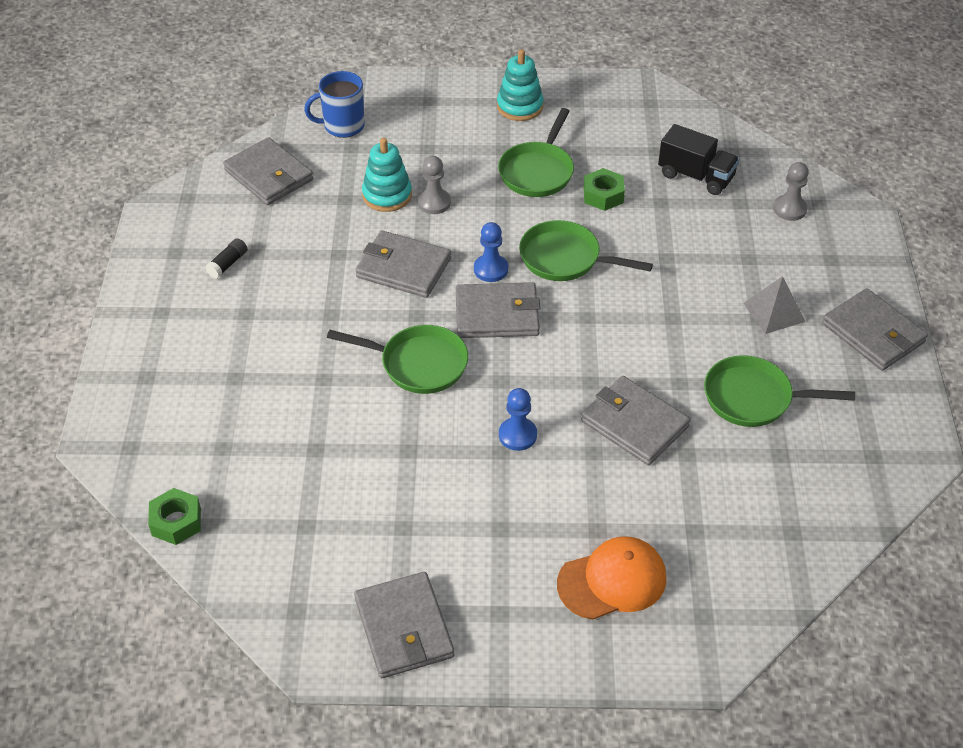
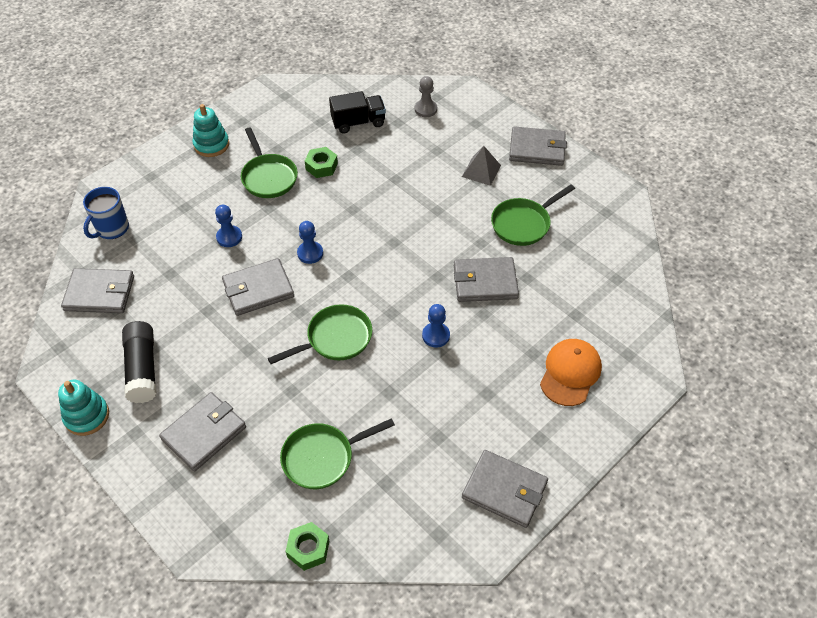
camera: 45 degrees left, 5 degrees up
(228, 264) = (142, 369): black glue stick -> black glue stick, size x2.10
(387, 195) = (194, 253): turquoise stacking toy -> turquoise stacking toy (87, 416)
(434, 203) = (229, 237): grey pawn -> blue pawn
(497, 314) = (344, 276): grey wallet -> grey wallet (204, 433)
(565, 258) = (343, 217): green pan -> green pan (322, 457)

